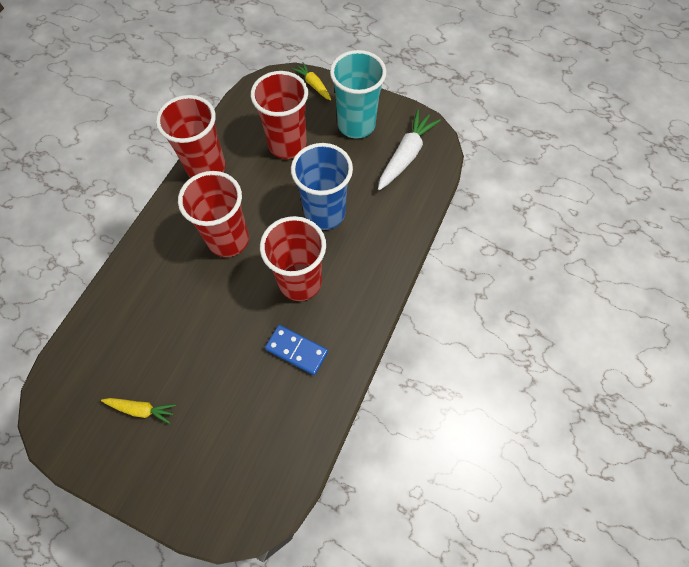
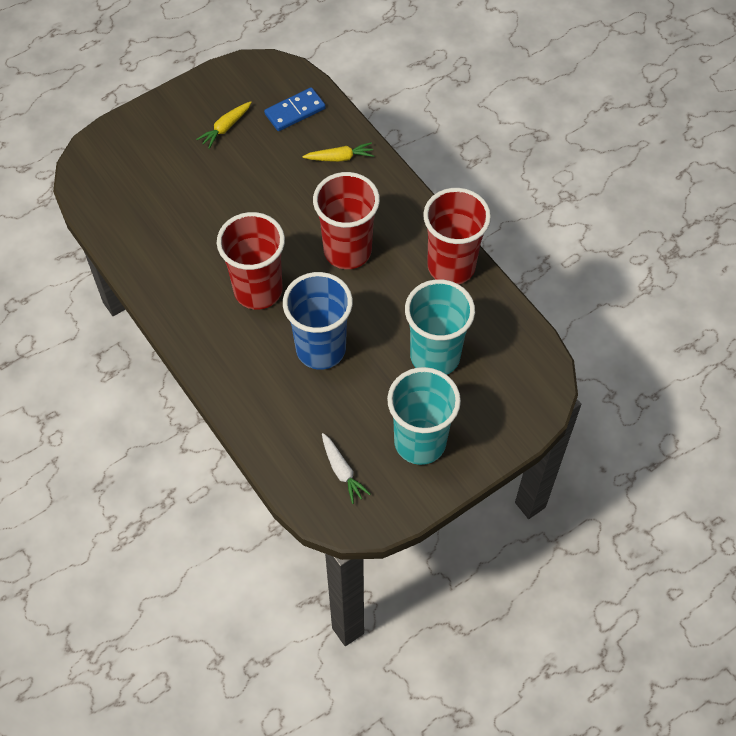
camera: 120 degrees right, 5 degrees down
(287, 145) = (435, 356): red cup -> turquoise cup
(296, 350) = (192, 256): blue domino -> blue domino (295, 111)
(313, 85) = (511, 427): yellow carrot -> yellow carrot (340, 158)
(405, 155) = (342, 471): white carrot -> white carrot, size x0.58

